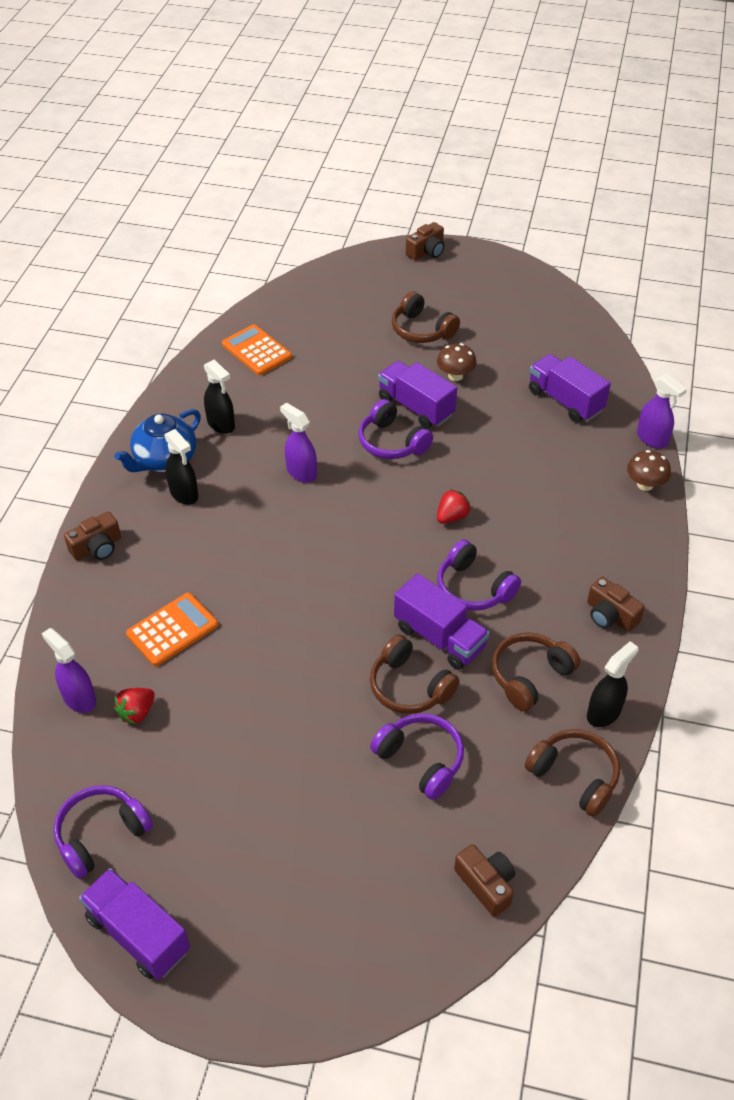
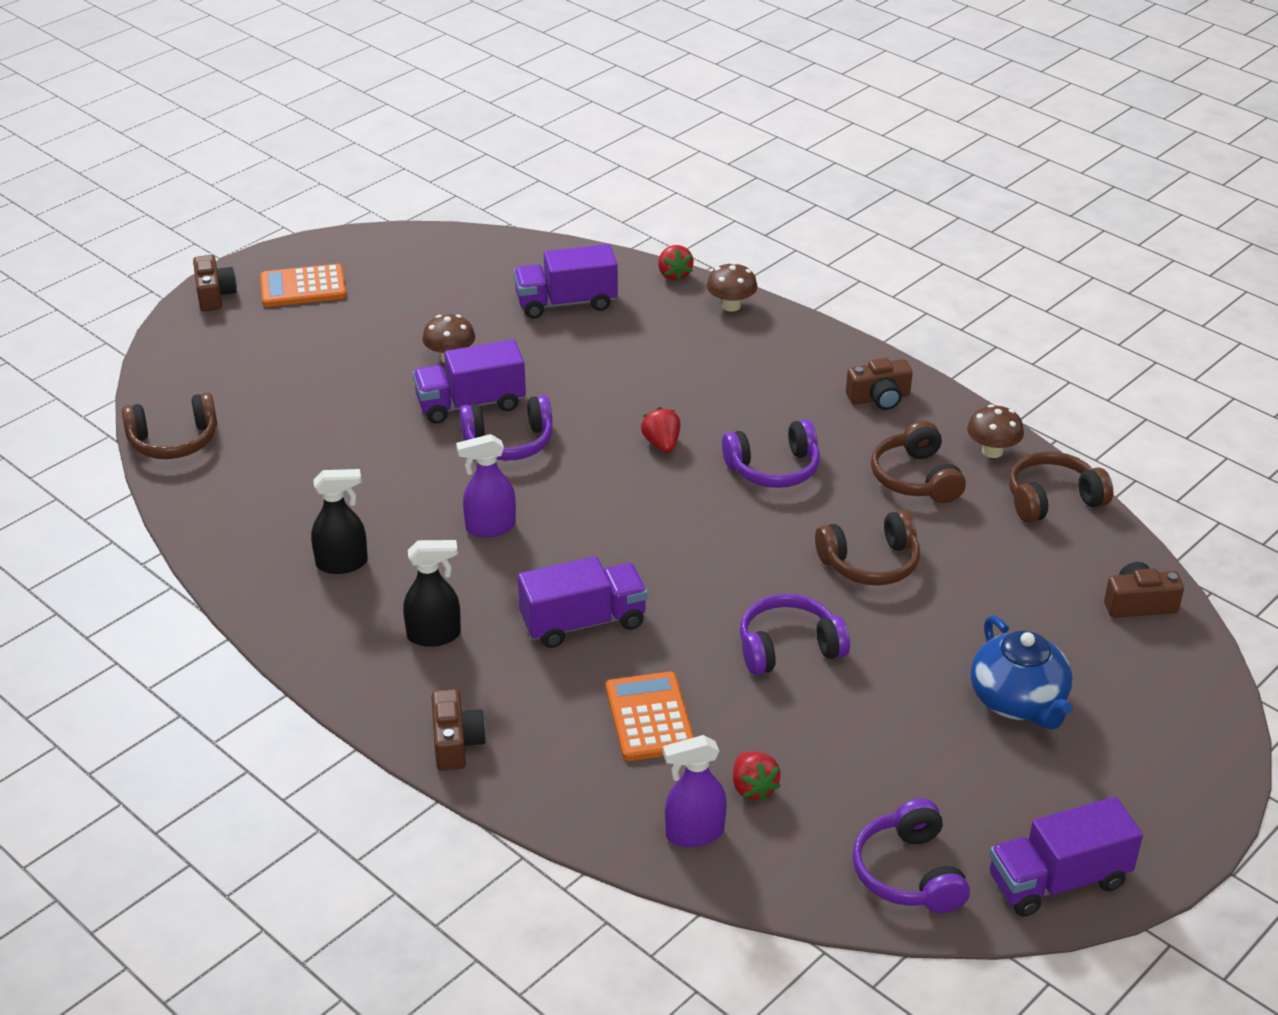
camera: 60 degrees left, 10 degrees down
(164, 459) = (356, 633): blue teapot -> blue teapot (1018, 701)
(256, 351) = (239, 488): orange calculator -> orange calculator (303, 287)
(421, 330) = (348, 351): brown headphones -> brown headphones (174, 441)
(421, 760) = (968, 591): purple headphones -> purple headphones (788, 648)
(439, 637) = (821, 517): purple truck -> purple truck (583, 622)
(604, 712) = (992, 451): black spray bottle -> brown mushroom
(652, 439) = (674, 275): purple spray bottle -> red strawberry

